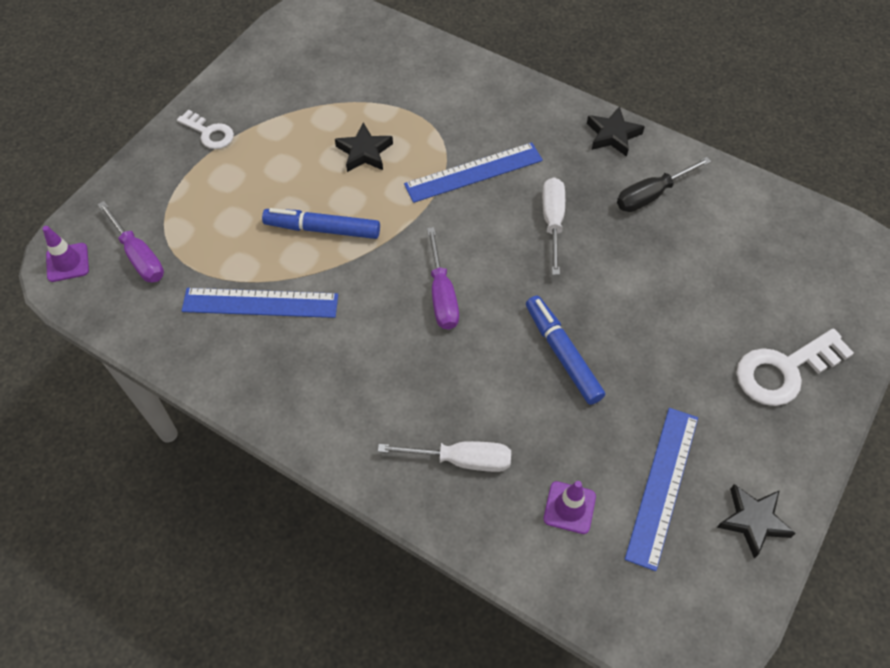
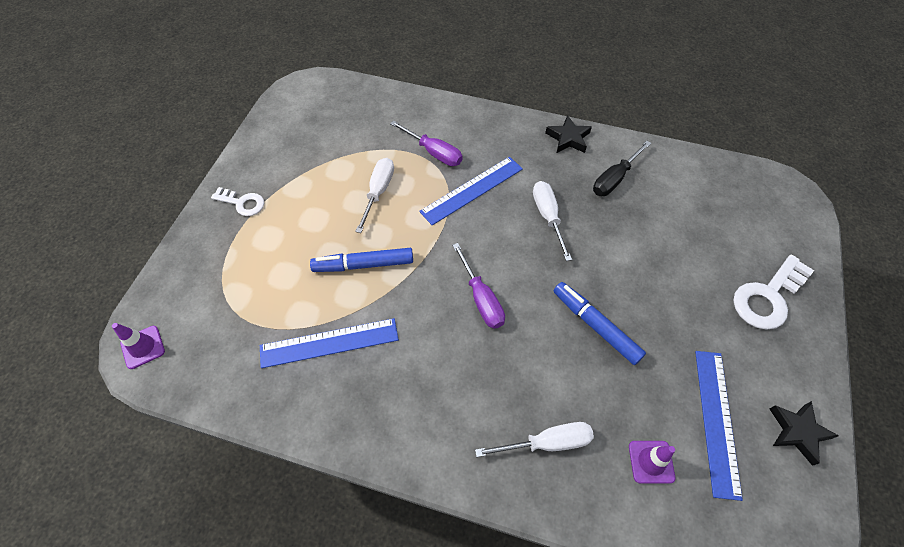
camera: 15 degrees left, 0 degrees up
(139, 256) = (208, 326): purple screwdriver -> purple screwdriver (434, 152)
(364, 152) = (378, 192): black star -> white screwdriver

